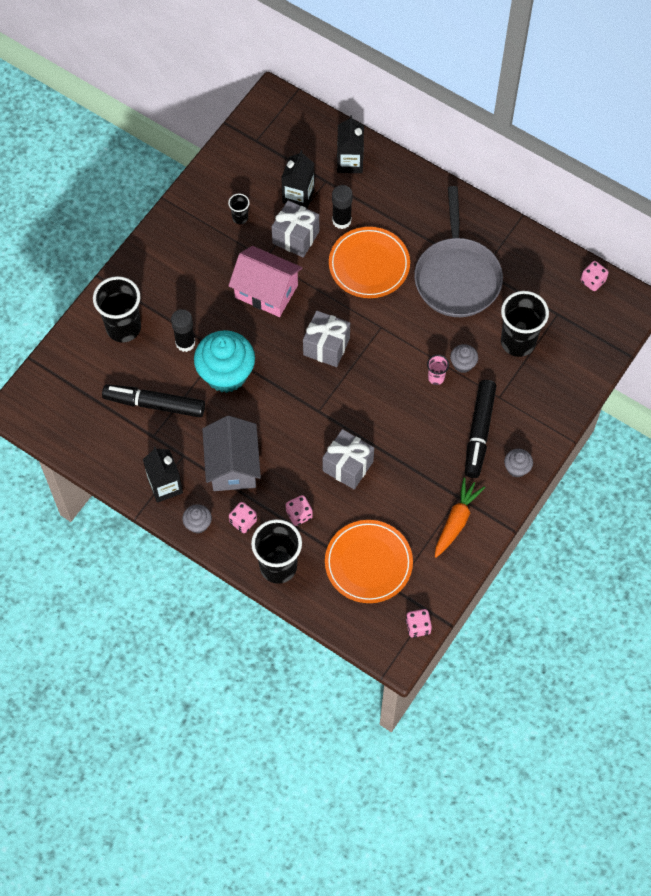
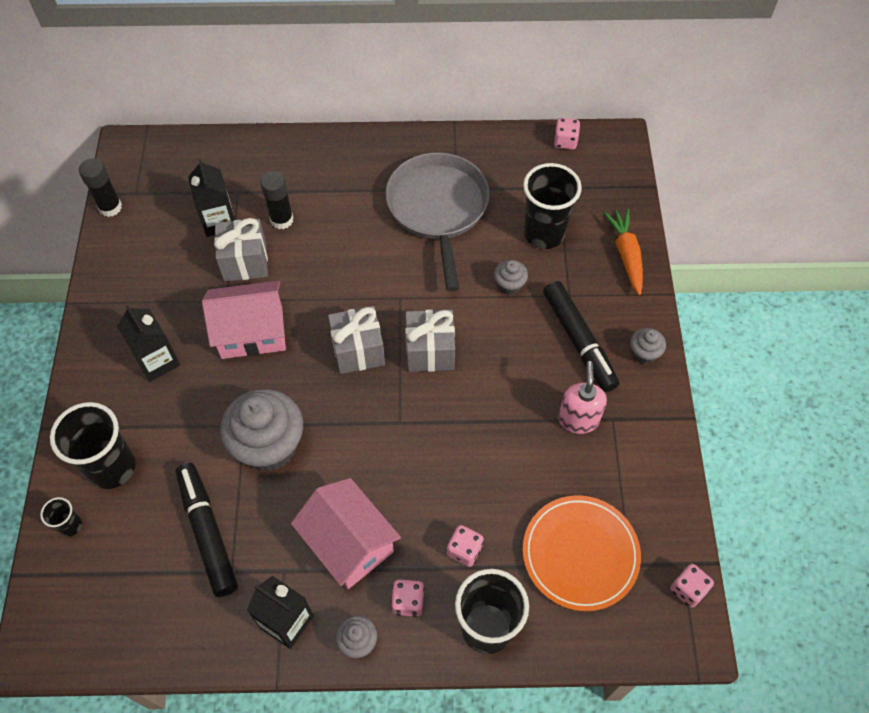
camera: 35 degrees left, 5 degrees down
(154, 404) = (208, 532): black marker -> black marker turned 90 degrees clockwise
(185, 343) = (198, 440): black glue stick -> black glue stick (110, 207)
(226, 374) = (269, 446): turquoise cupcake -> grey cupcake
(233, 465) = (349, 543): grey house -> pink house
(240, 218) = (170, 276): black cup -> black cup (71, 526)
(348, 466) = (476, 461): grey gift -> grey gift (430, 351)
(350, 162) = (250, 162): black carton -> black carton (157, 361)
(369, 265) = (341, 245): orange plate -> none
(435, 482) = (578, 419): none -> pink soap dispenser
(436, 378) = (494, 314): pink cup -> none
(456, 521) = (631, 445): orange carrot -> orange carrot (626, 254)
(457, 277) = (438, 208): grey pan -> grey pan turned 150 degrees counterclockwise

